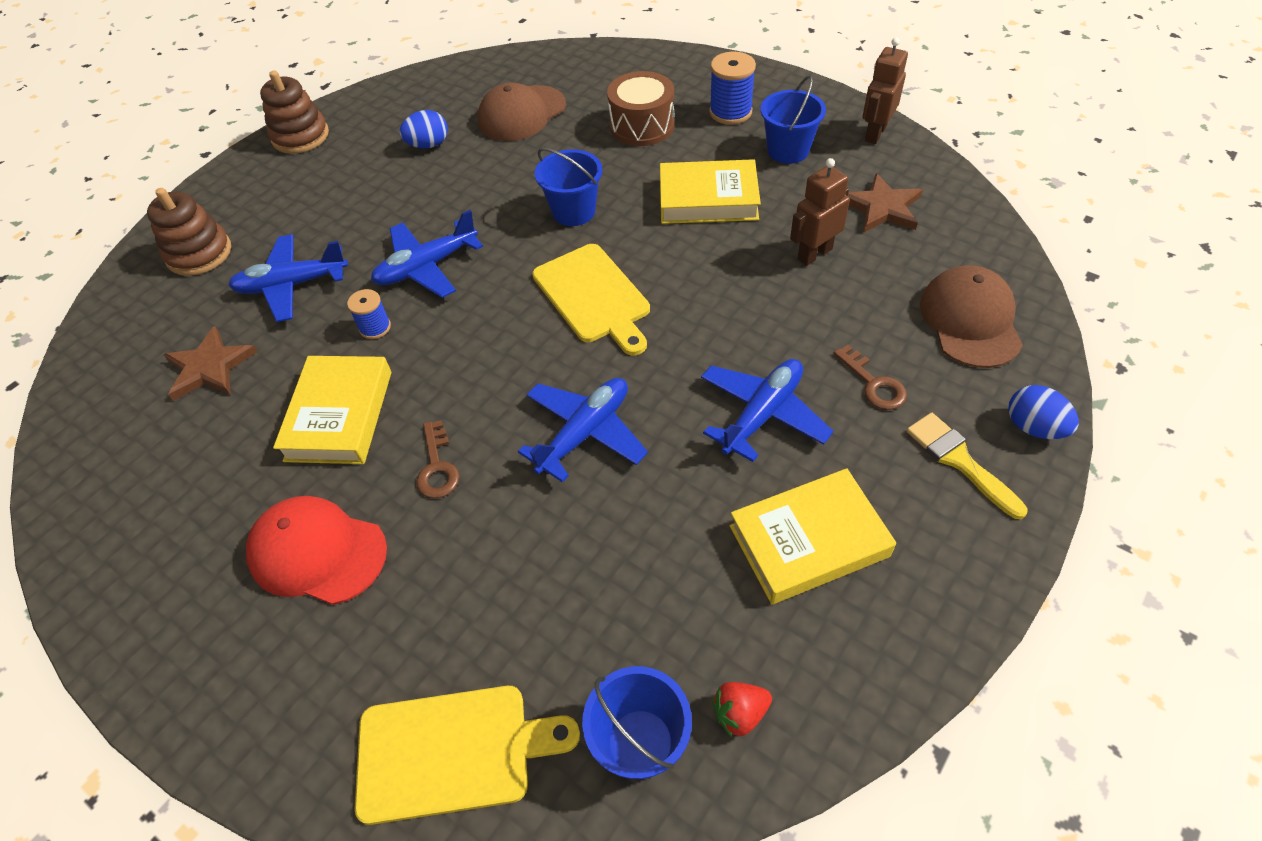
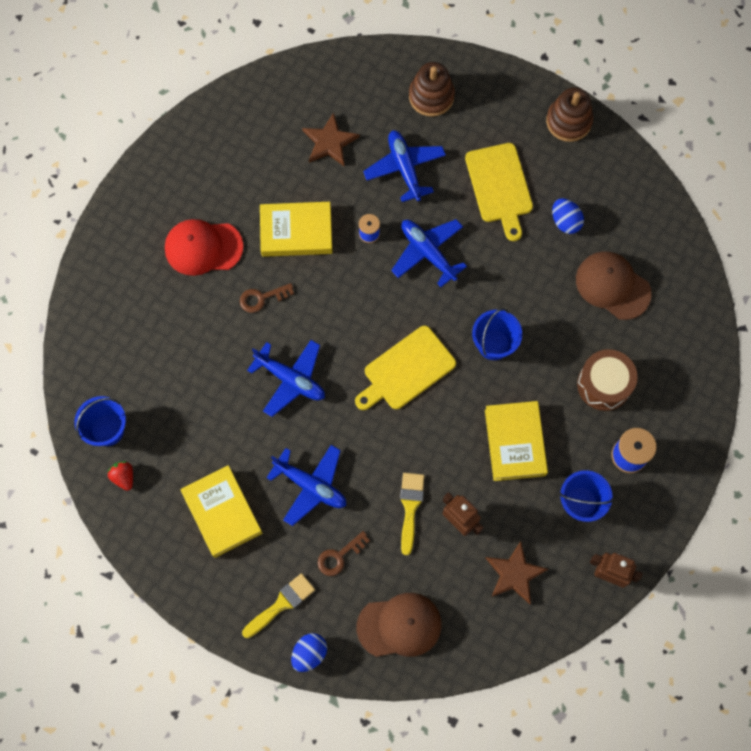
camera: 80 degrees right, 20 degrees up
(317, 552) = (203, 247): red cap -> red cap turned 105 degrees counterclockwise
(452, 752) = (100, 342): yellow cutting board -> yellow cutting board (499, 186)
(795, 301) = (410, 507): none -> yellow brush

